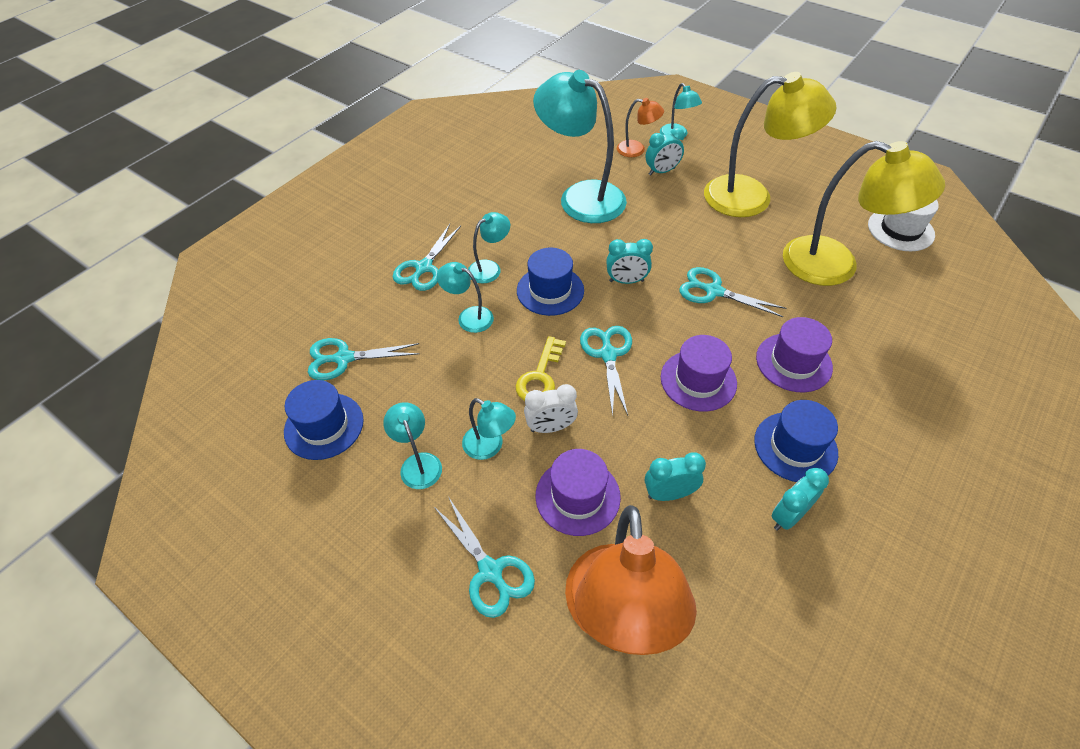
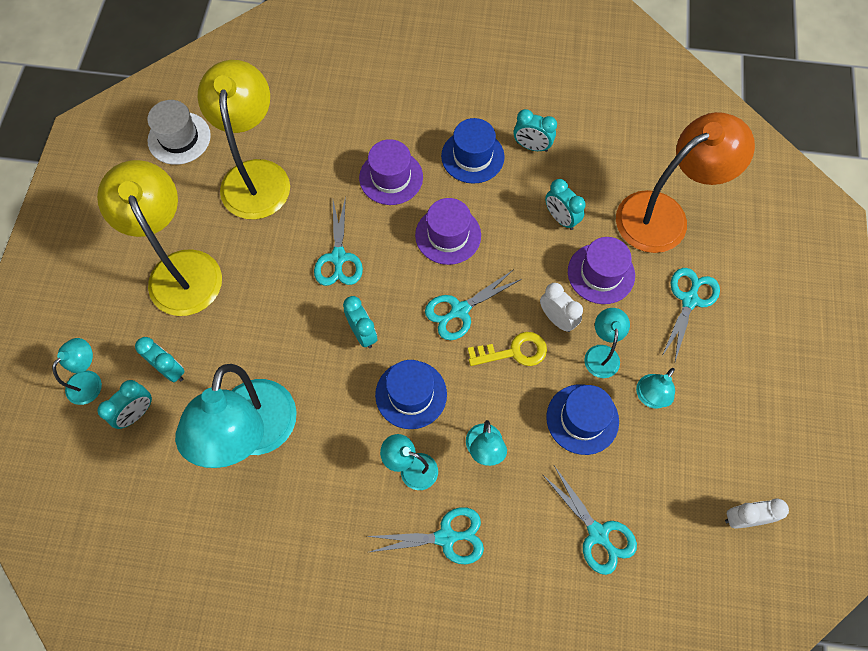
camera: 120 degrees left, 15 degrees up
(256, 474) = (743, 518): none -> white clock
(324, 426) = (669, 497): blue hat -> blue hat (582, 419)
(637, 150) = (137, 413): orange lamp -> turquoise clock

